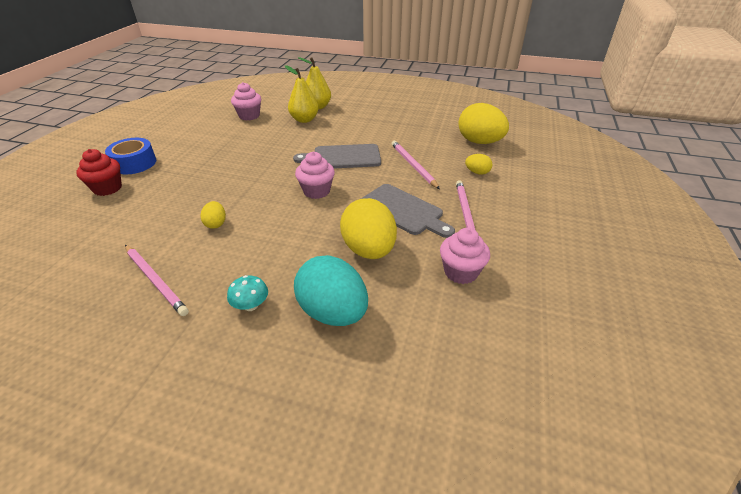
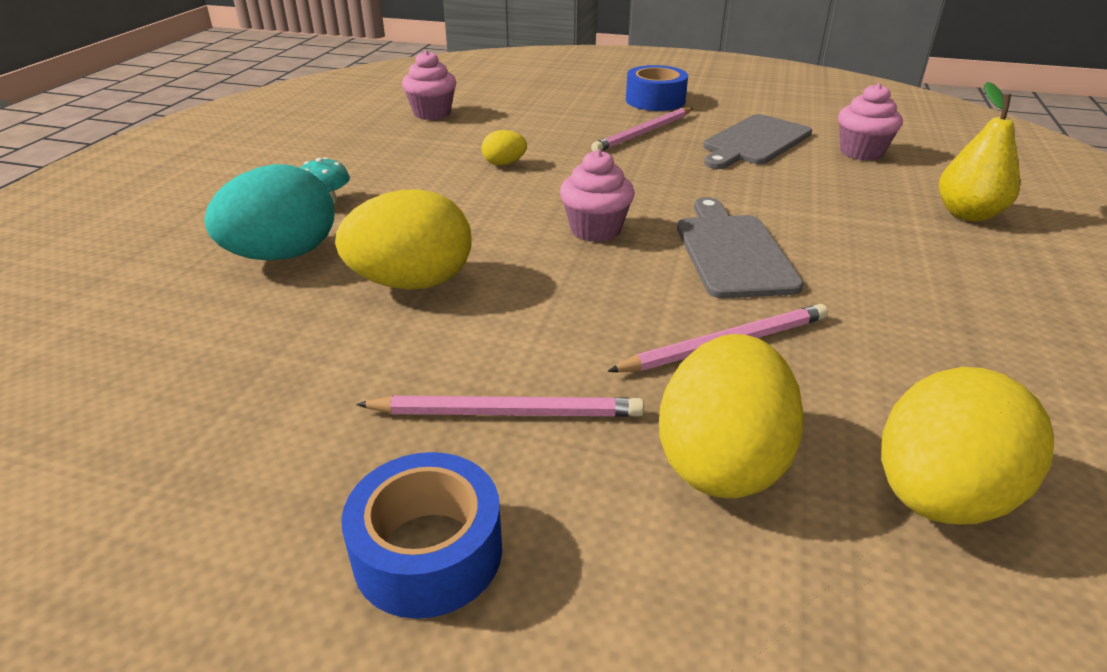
camera: 90 degrees right, 5 degrees down
(107, 188) = (589, 97): red cupcake -> none
(155, 280) = (397, 146): pink pencil -> pink pencil (644, 133)
(304, 120) = (885, 203): yellow pear -> none
(403, 211) = (528, 323): grey cutting board -> grey cutting board (754, 142)
(460, 272) = (314, 383): pink cupcake -> pink cupcake (432, 113)
(477, 172) = (721, 461): yellow egg -> yellow egg, size x2.14
(539, 229) = (428, 552): none -> blue tape

